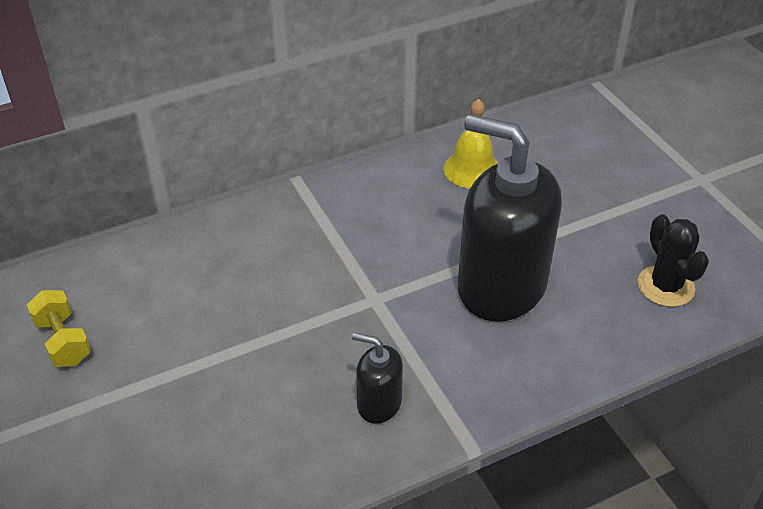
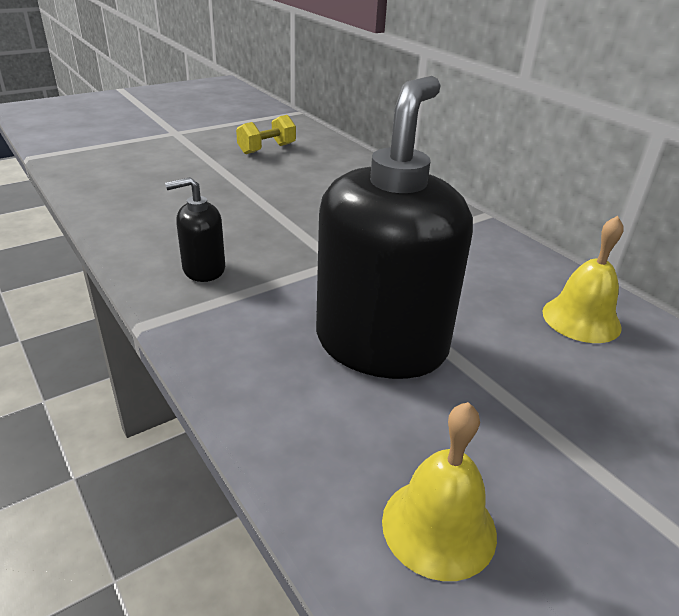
camera: 80 degrees right, 10 degrees down
(379, 403) = (203, 269): black soap dispenser -> black soap dispenser turned 120 degrees counterclockwise
(665, 286) = (439, 526): black cactus -> yellow bell

